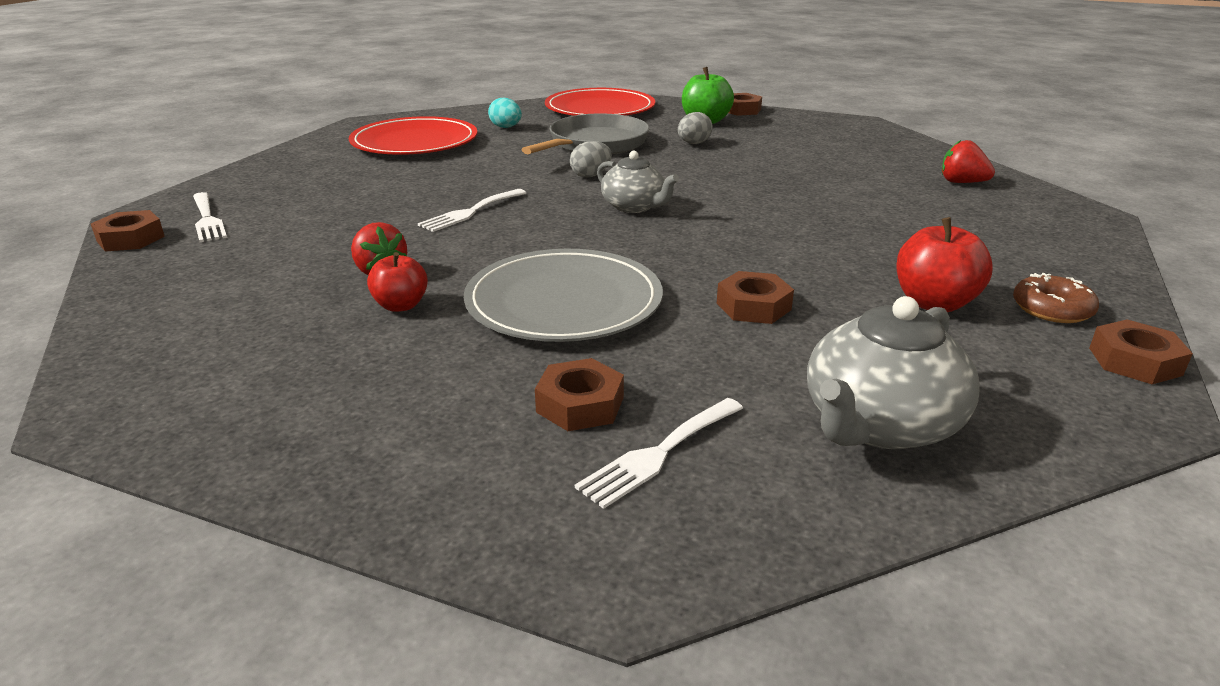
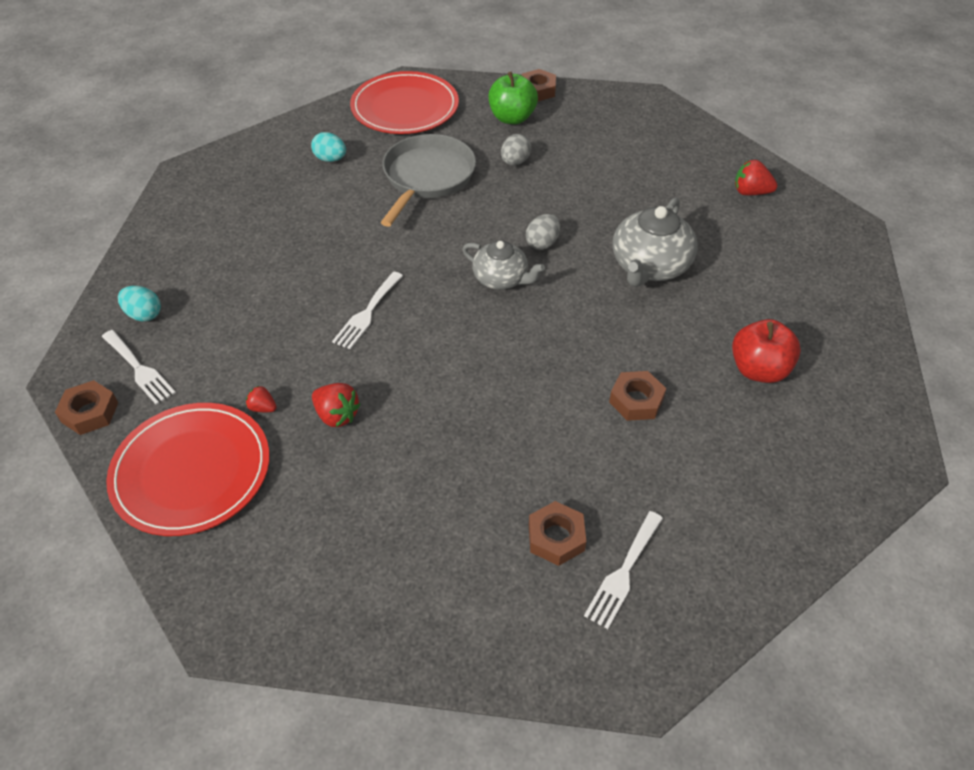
camera: 15 degrees left, 20 degrees up
(247, 190) = (144, 314): none -> turquoise egg
(305, 257) = (263, 408): none -> red strawberry
(401, 305) = (376, 455): red apple -> none
(414, 142) = (256, 202): red plate -> red plate (191, 471)
(564, 302) = (498, 424): grey plate -> none
(591, 175) = (445, 234): grey egg -> grey egg (542, 243)
(879, 424) = (748, 512): grey teapot -> grey teapot (649, 266)
(1052, 309) = (836, 360): brown donut -> none
(1134, 361) = (892, 410): brown nut -> none

